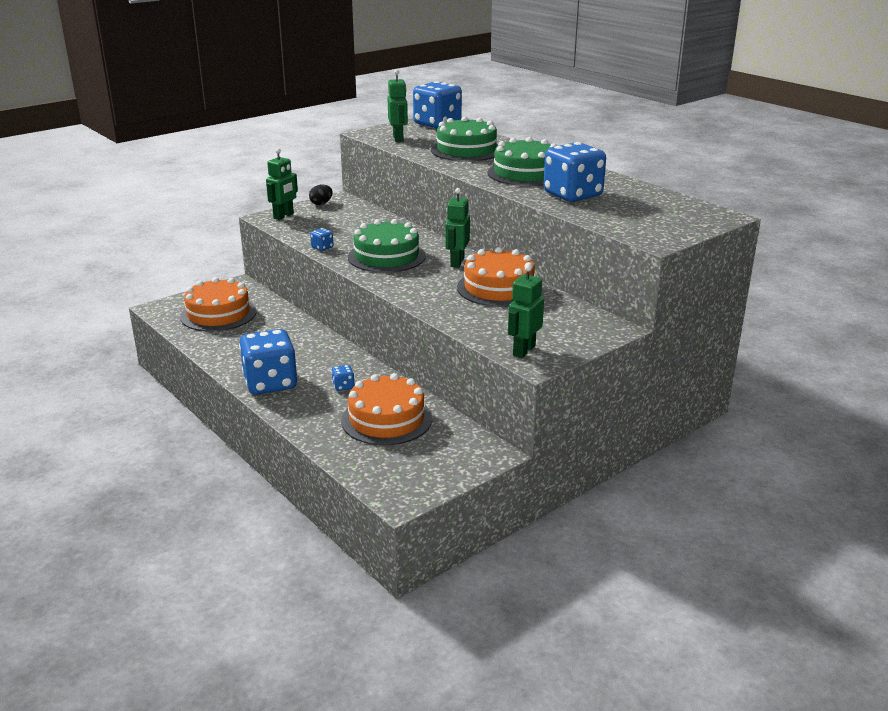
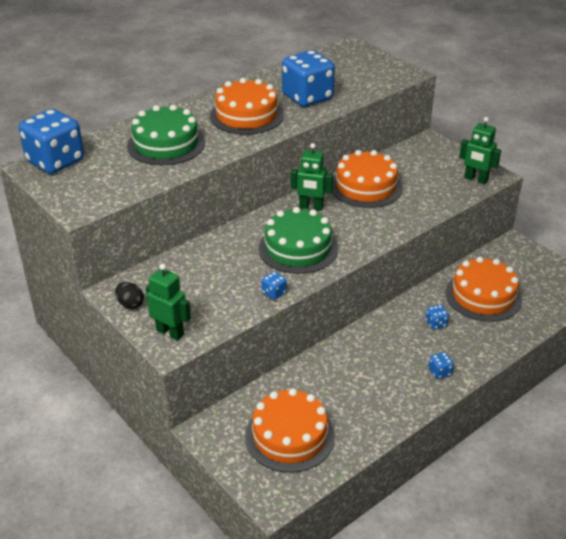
camera: 90 degrees left, 10 degrees up
(270, 383) = (439, 372): blue dice -> blue dice, size x0.40
(398, 138) = (110, 186): green robot -> none
(525, 173) = (246, 115): green cake -> orange cake

